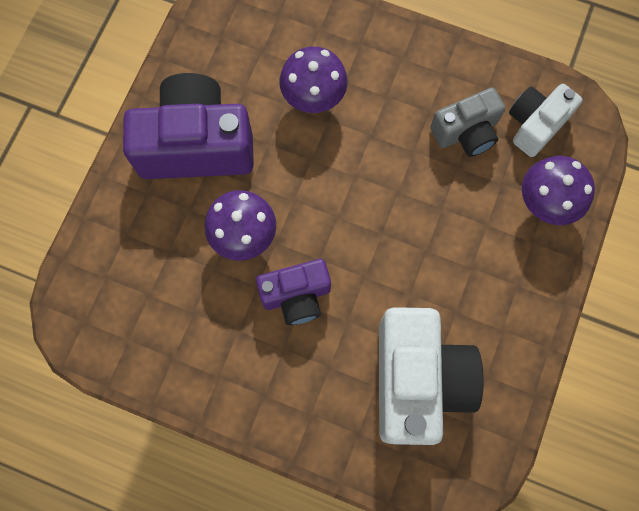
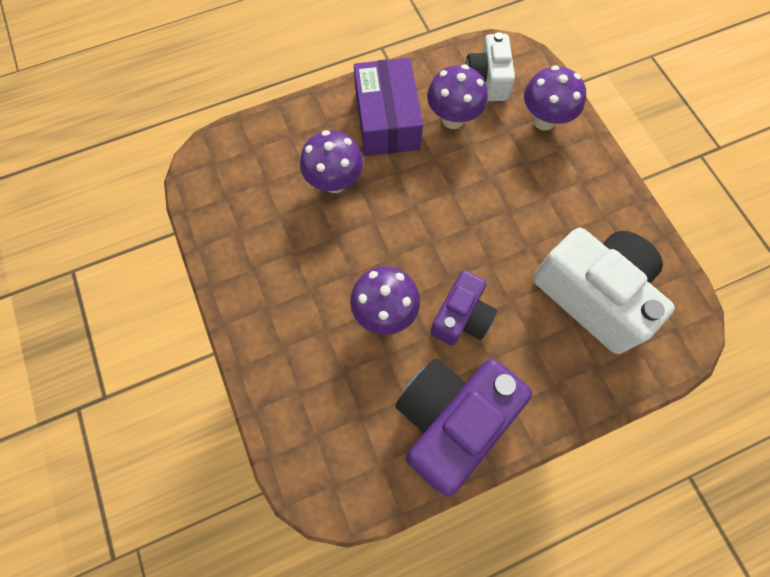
camera: 45 degrees left, 5 degrees down
(196, 145) = (285, 282): purple camera -> purple camera (451, 420)
(410, 84) = (387, 120): none -> purple box
(466, 132) = (453, 119): grey camera -> purple mushroom

